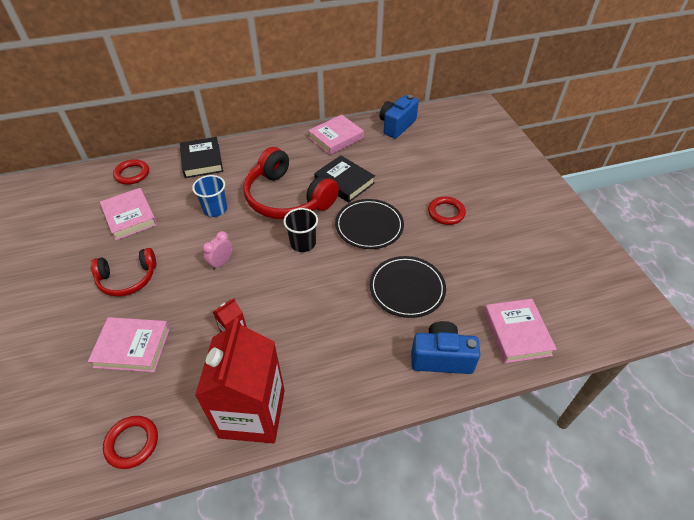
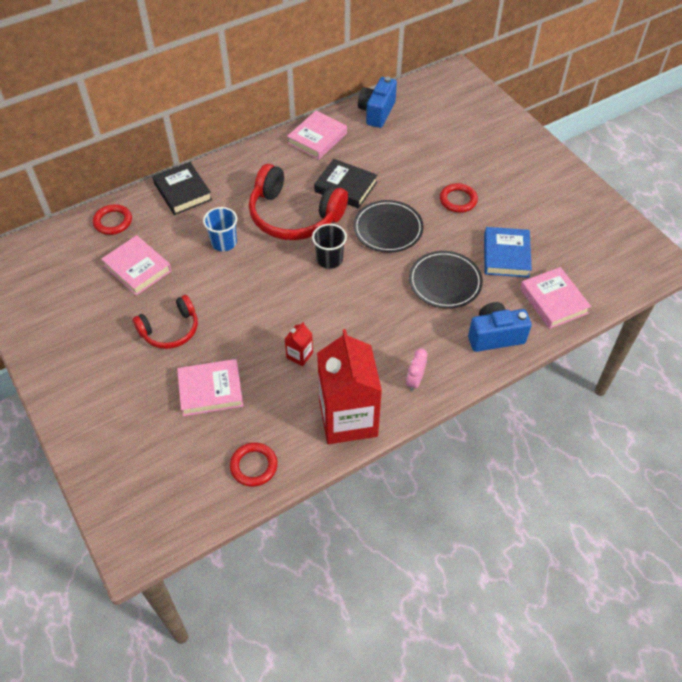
camera: 15 degrees left, 5 degrees up
(221, 262) = (257, 295): pink clock -> pink clock (415, 380)
(478, 275) = (506, 255): none -> blue book

